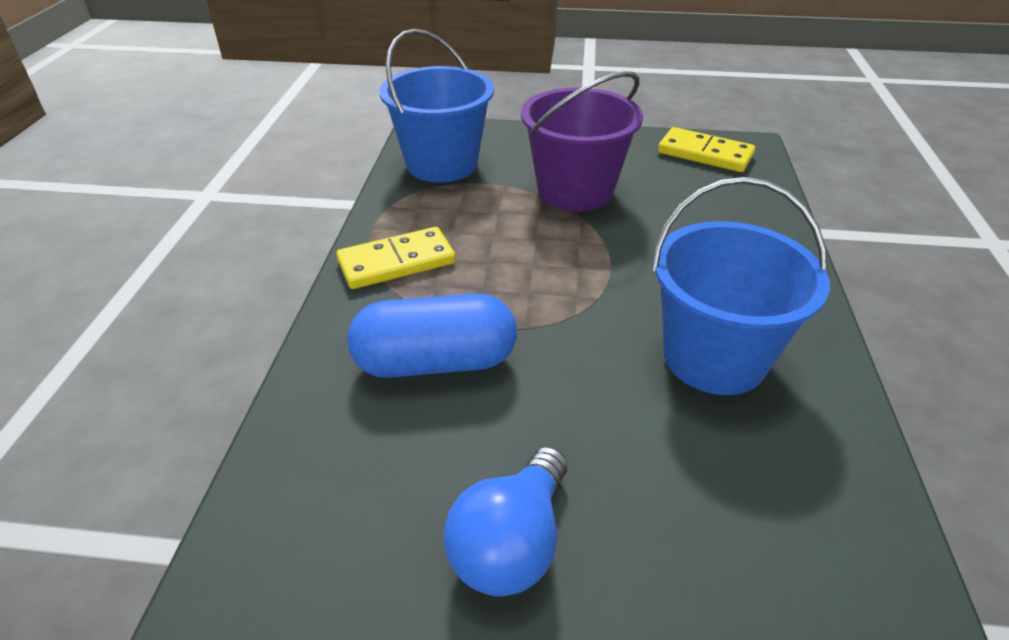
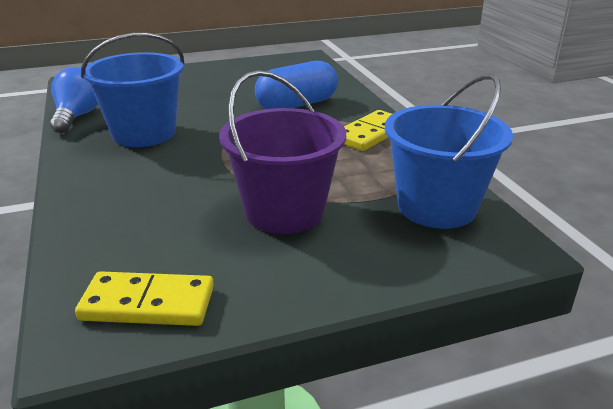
camera: 155 degrees right, 10 degrees down
(511, 544) = (224, 77): blue light bulb -> blue light bulb (77, 116)

